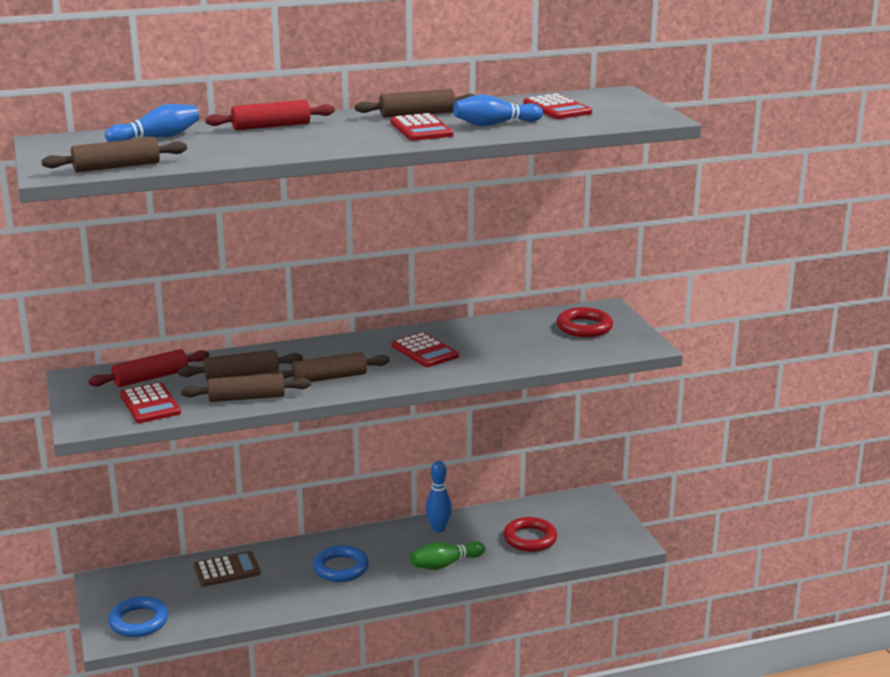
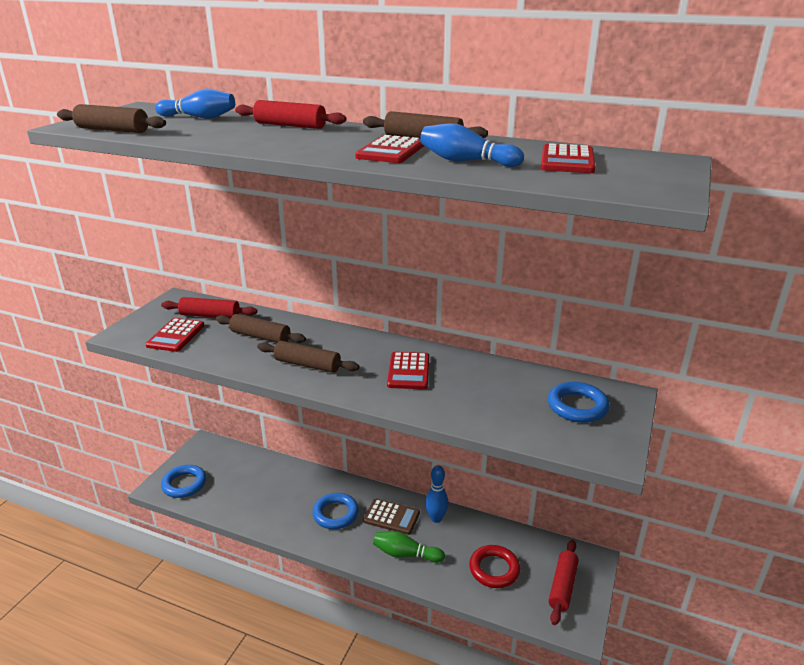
camera: 40 degrees right, 5 degrees up
(227, 570) = (272, 474): brown calculator -> brown calculator (391, 517)
(247, 397) = (233, 357): brown rolling pin -> none
(584, 327) = (577, 406): red ring -> blue ring
(593, 524) = (563, 586): none -> red rolling pin

